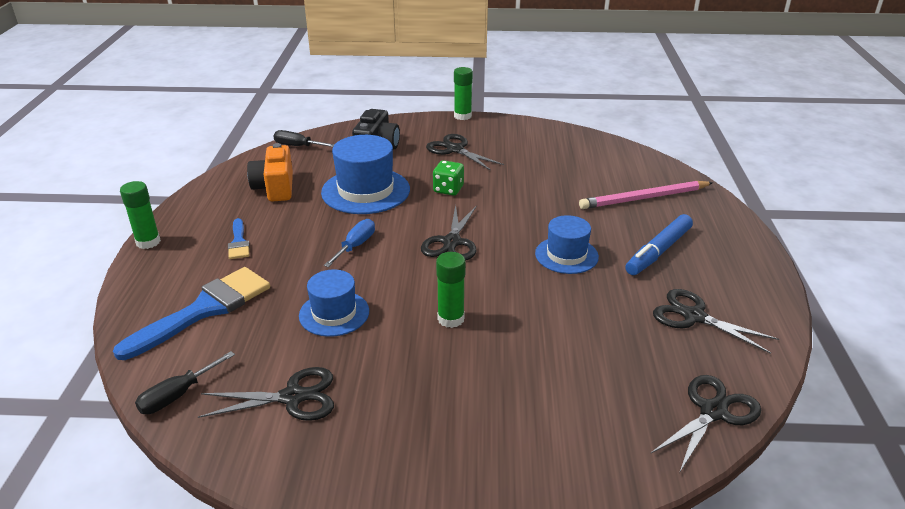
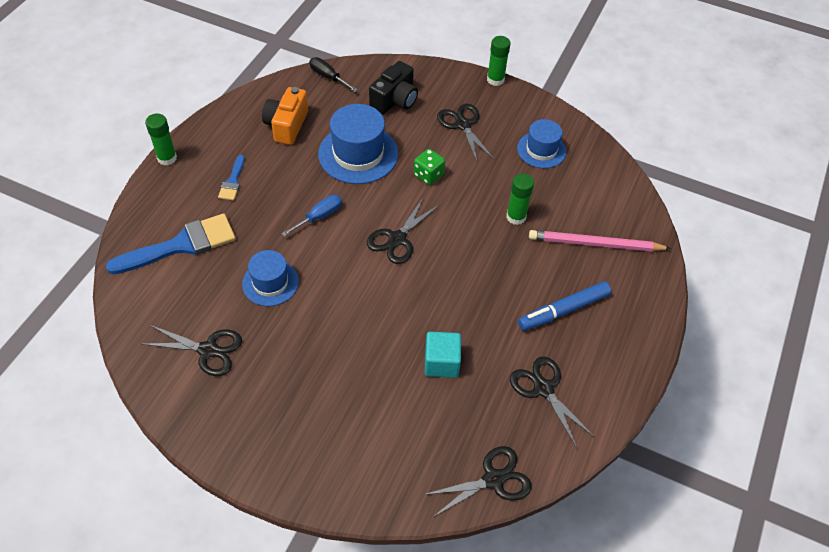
camera: 20 degrees right, 20 degrees up
(177, 395) = (135, 319): black screwdriver -> none
(450, 319) = (352, 320): green glue stick -> green glue stick (516, 217)
(566, 255) = (482, 287): blue hat -> blue hat (541, 150)
(574, 327) = (441, 363): none -> turquoise cube

